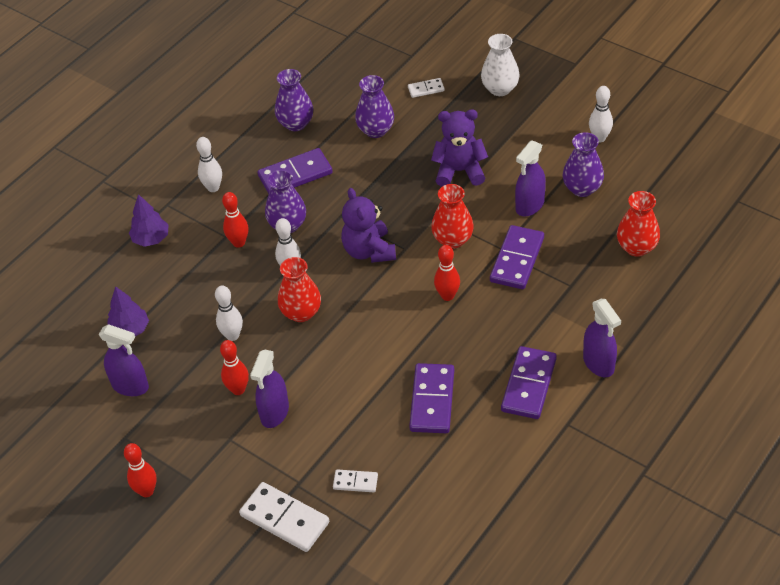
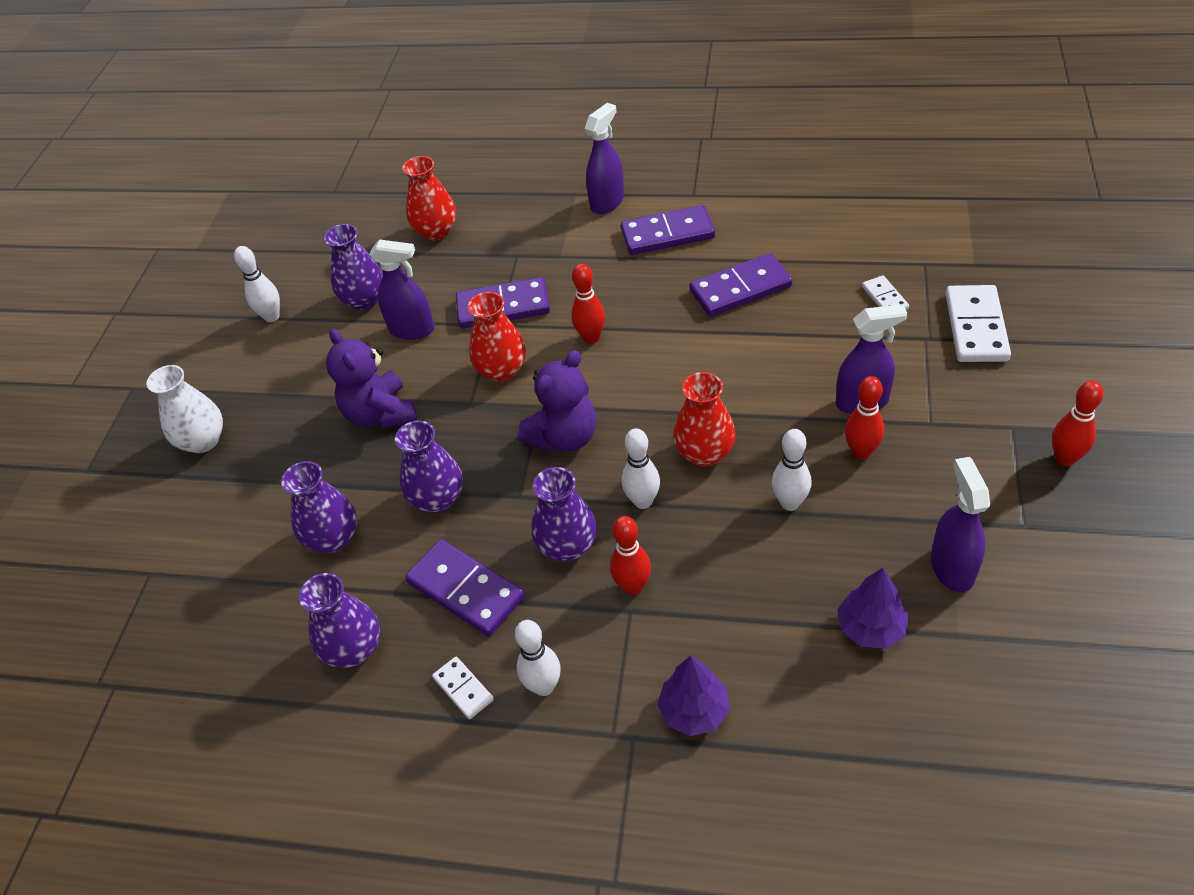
camera: 115 degrees left, 0 degrees up
(368, 180) = (438, 499): none -> purple vase
(426, 89) = (225, 520): white domino -> white domino (463, 689)

